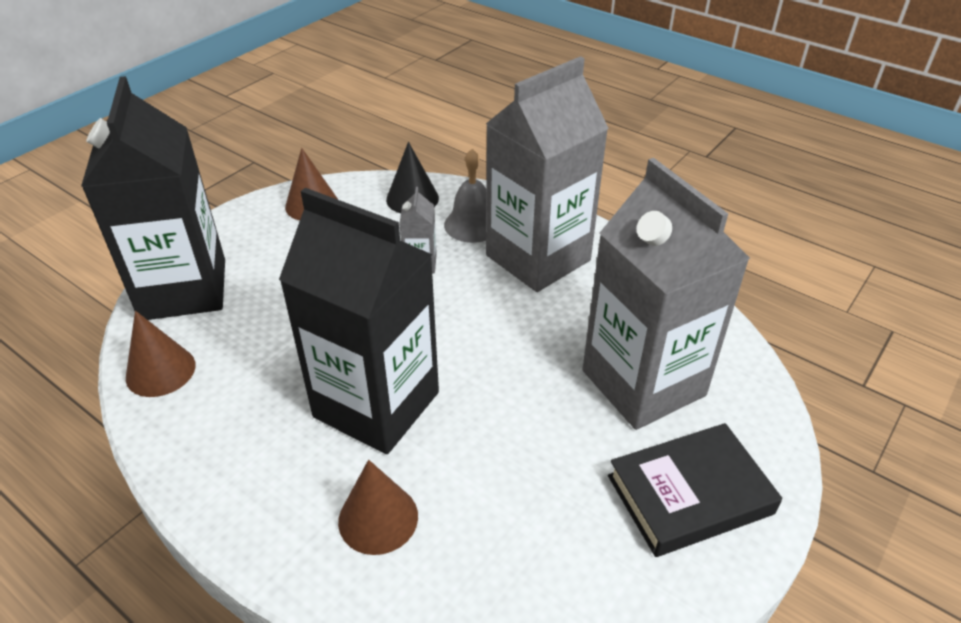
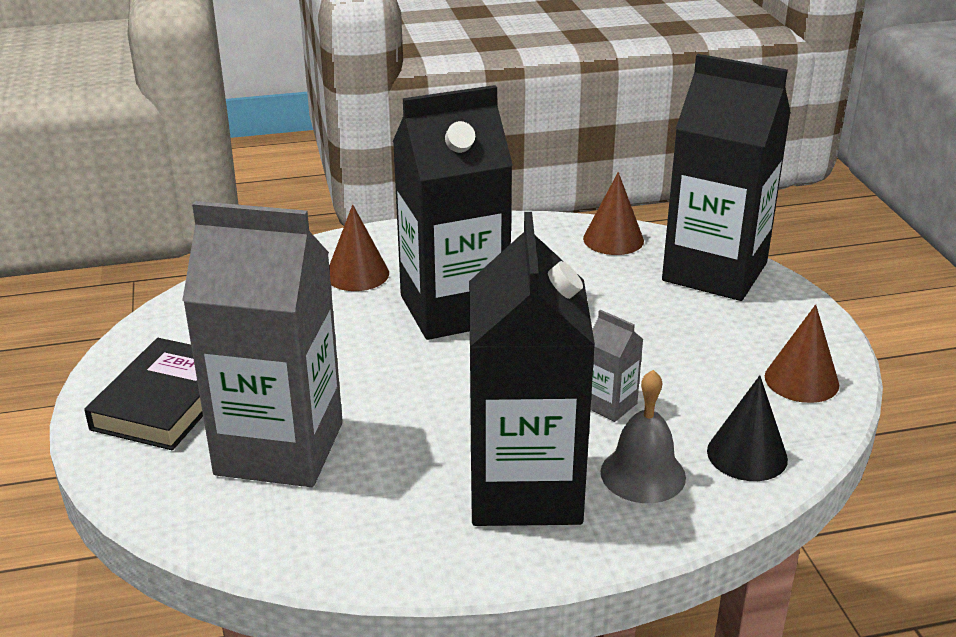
camera: 130 degrees right, 10 degrees down
(538, 258) = (525, 489): grey carton -> black carton

